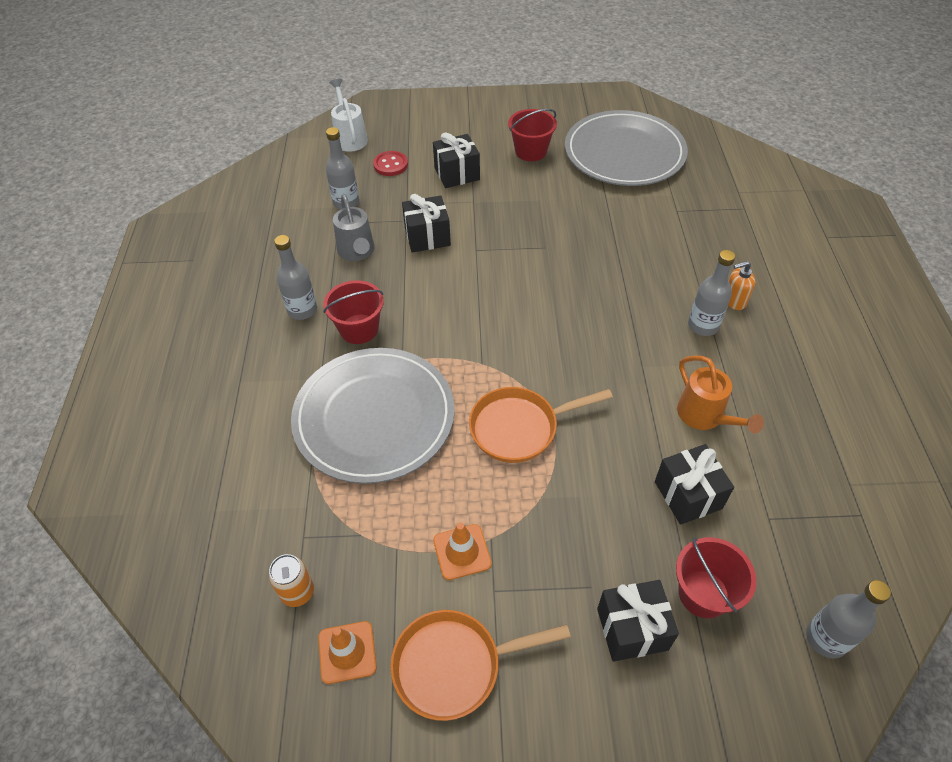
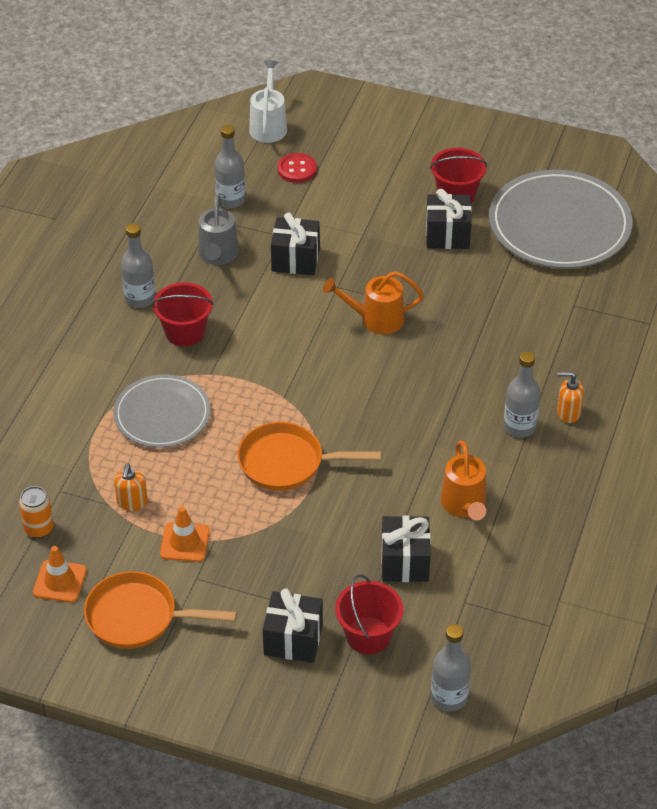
camera: 20 degrees right, 5 degrees down
(374, 417) = (162, 414): grey plate -> grey plate, size x0.62
(386, 524) = (132, 502): none -> orange soap dispenser
(457, 174) = (362, 199): black gift -> black gift (447, 235)
(524, 268) = (375, 319): none -> orange watering can

